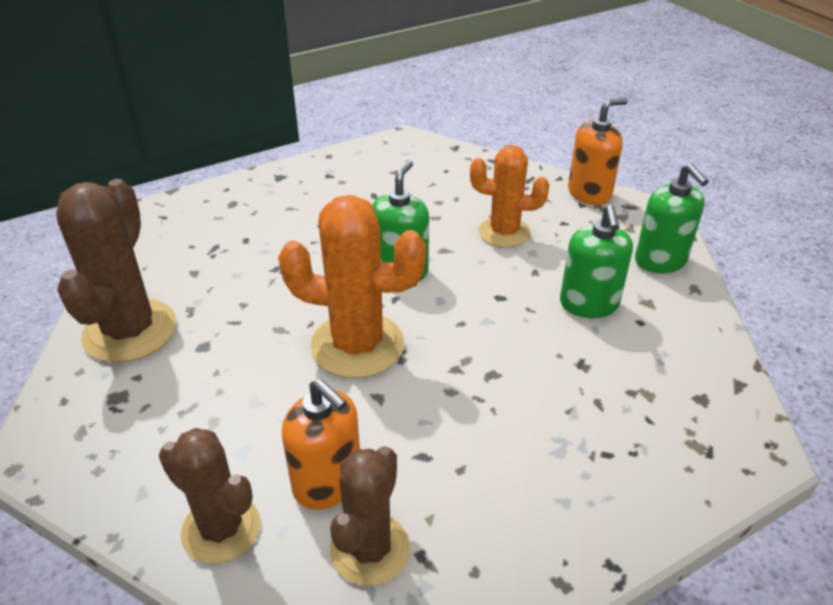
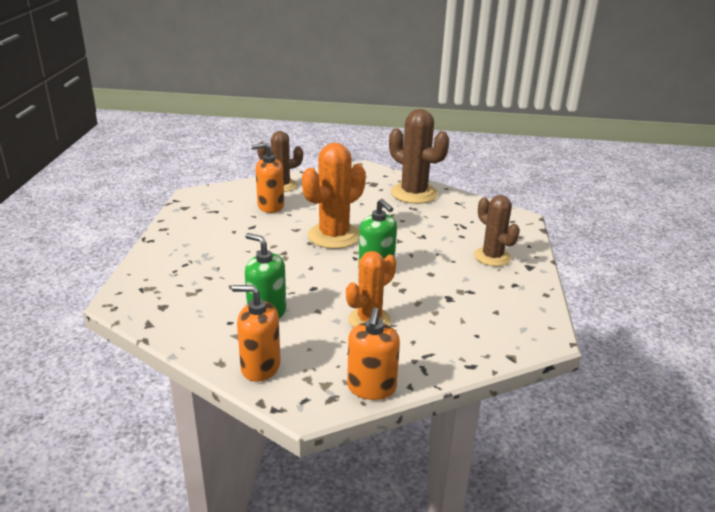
camera: 125 degrees right, 10 degrees down
(370, 549) = (233, 204): brown cactus -> brown cactus (492, 257)
(660, 261) = (260, 367): green soap dispenser -> orange soap dispenser

